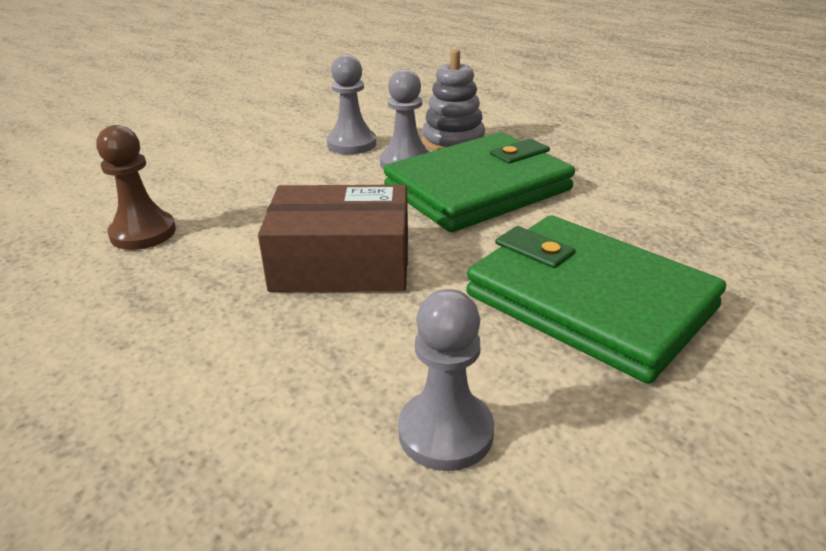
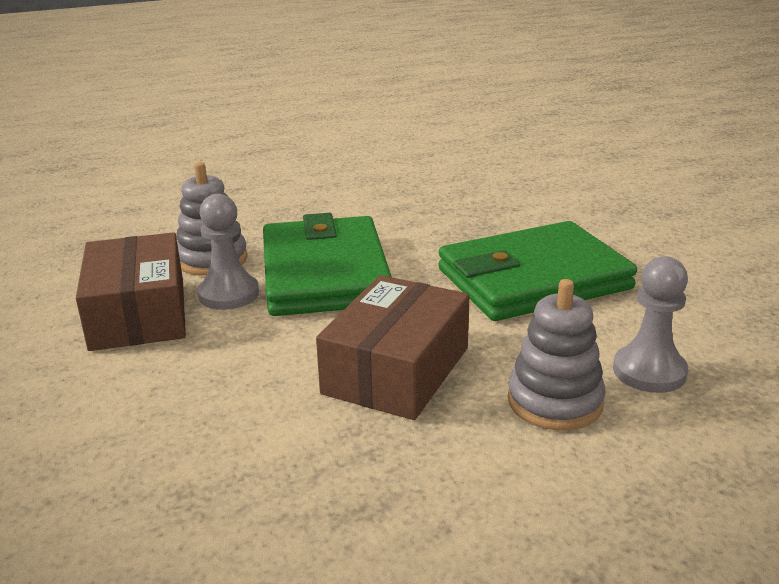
camera: 65 degrees left, 5 degrees down
(143, 233) = (205, 497): brown pawn -> none
(339, 367) = (555, 402): none -> grey stacking toy
(351, 144) = (138, 314): grey pawn -> brown box

